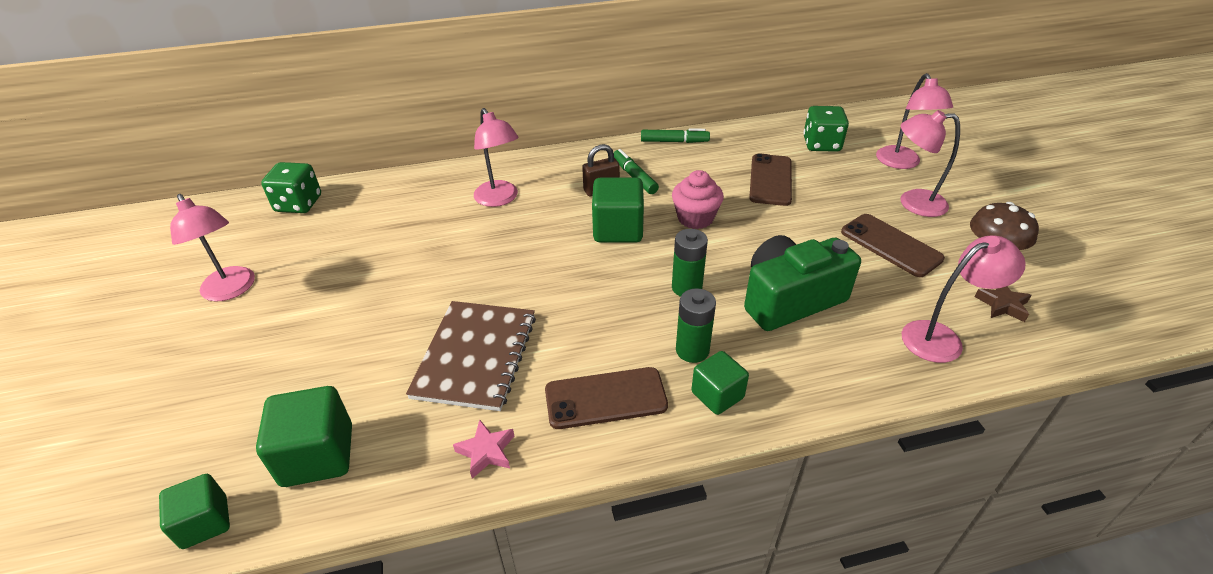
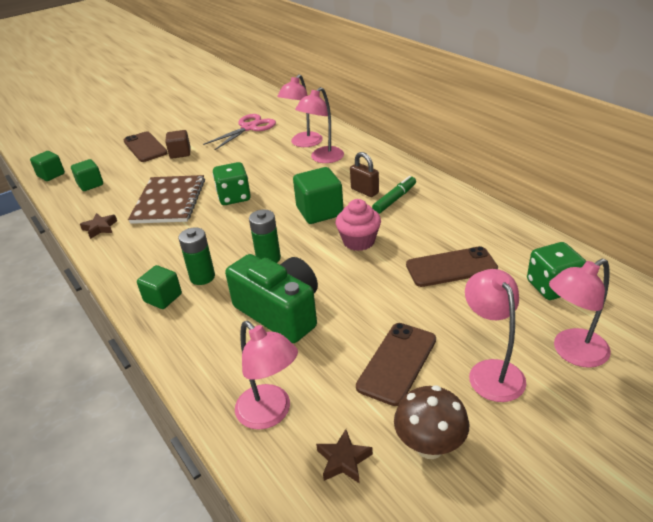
camera: 70 degrees right, 5 degrees down
(231, 290) = (193, 120): pink lamp -> pink lamp (303, 143)
(298, 204) = (273, 106): green dice -> green dice (234, 197)
(318, 455) = (90, 184): green cube -> green cube, size x0.64
(334, 322) = (180, 153): none -> brown cube
(339, 239) = (249, 128): none -> pink scissors
(476, 356) = (169, 201): brown notebook -> brown notebook turned 75 degrees counterclockwise
(486, 452) = (100, 228): pink star -> brown star
(605, 398) = (148, 254): brown phone -> brown phone (145, 147)
(674, 141) = (467, 203): green marker -> none

